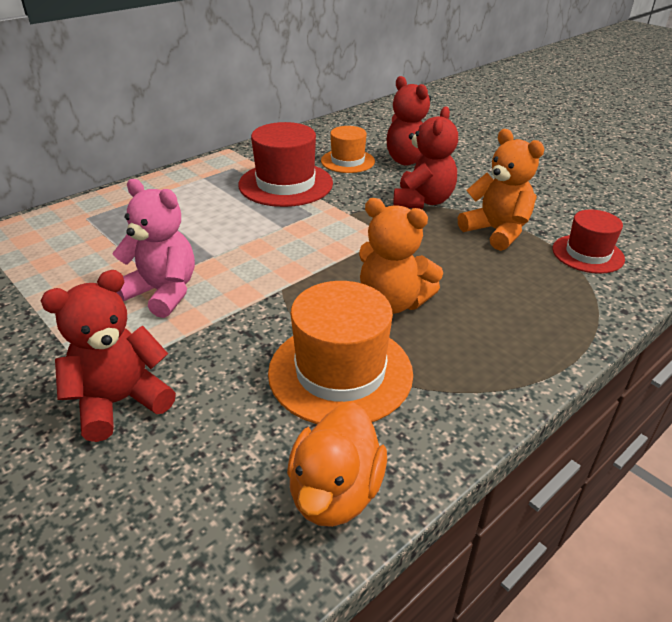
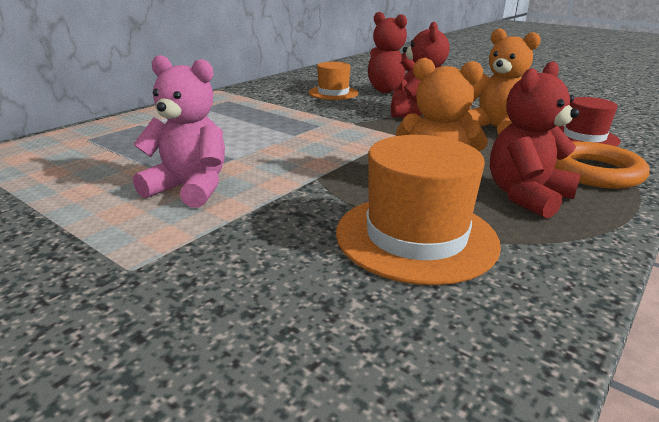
camera: 10 degrees left, 10 degrees down
(120, 402) = (170, 287): red teddy bear -> red teddy bear (526, 196)
(285, 184) = (283, 108): red hat -> none
(335, 492) = (480, 350): orange duck -> none
(563, 307) = (594, 172): none -> orange ring

